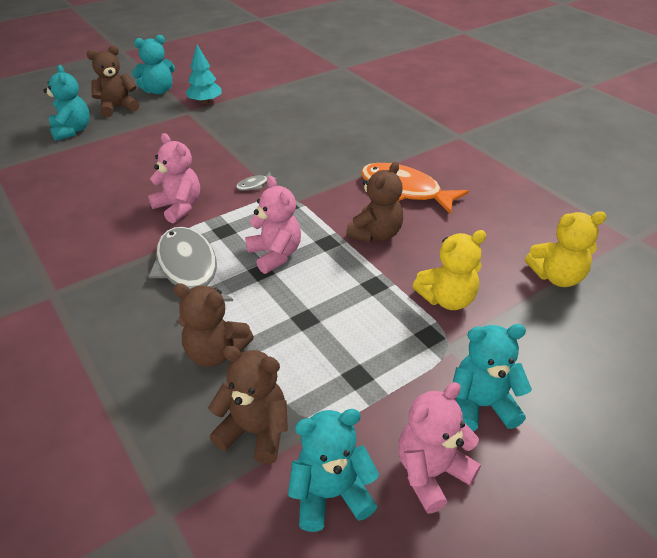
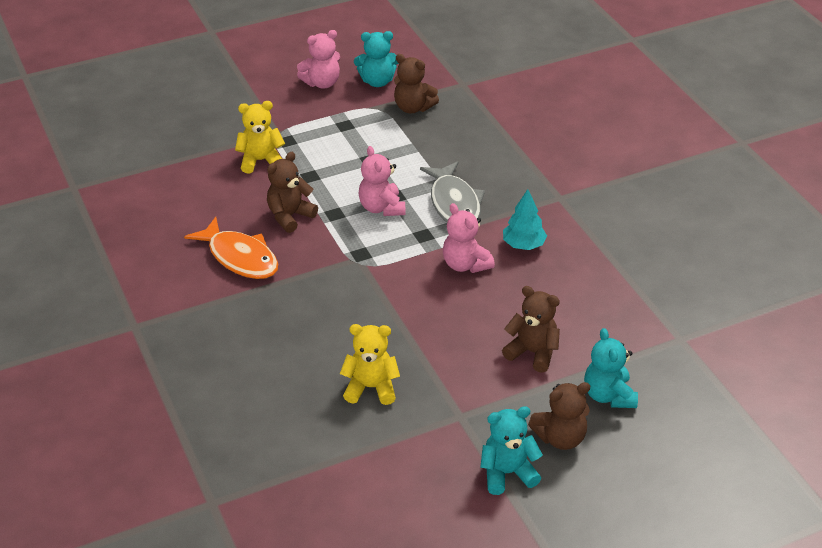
camera: 170 degrees left, 0 degrees up
(205, 102) = (437, 435): turquoise tree -> turquoise tree (523, 245)
(215, 353) = (434, 147): brown teddy bear -> brown teddy bear (532, 352)
(254, 185) = (388, 282): grey fish -> none
(481, 405) = (277, 104): turquoise teddy bear -> none
(557, 277) = (167, 166): yellow teddy bear -> yellow teddy bear (371, 387)

